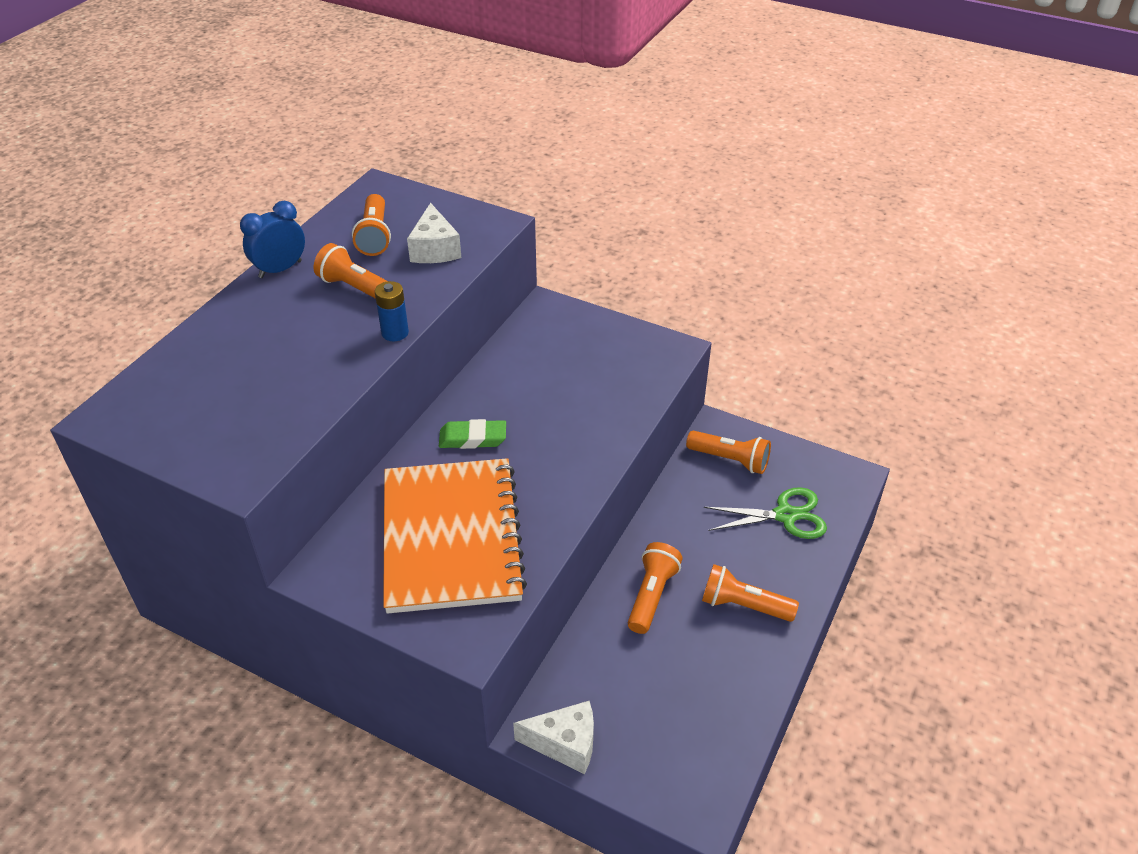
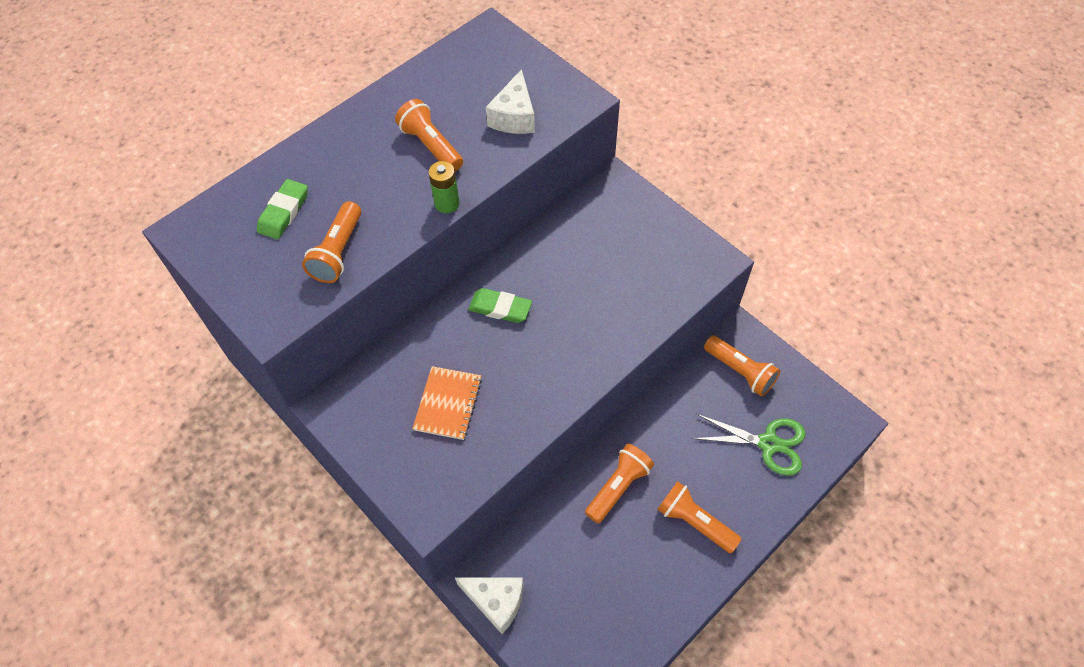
camera: 20 degrees right, 15 degrees up
(216, 377) = (284, 212): none -> green eraser
(280, 269) = (373, 107): blue clock -> none
(375, 236) = (466, 88): orange flashlight -> orange flashlight (338, 252)
(395, 333) = (447, 203): blue battery -> green battery
(451, 537) = (448, 404): orange notebook -> orange notebook, size x0.46

